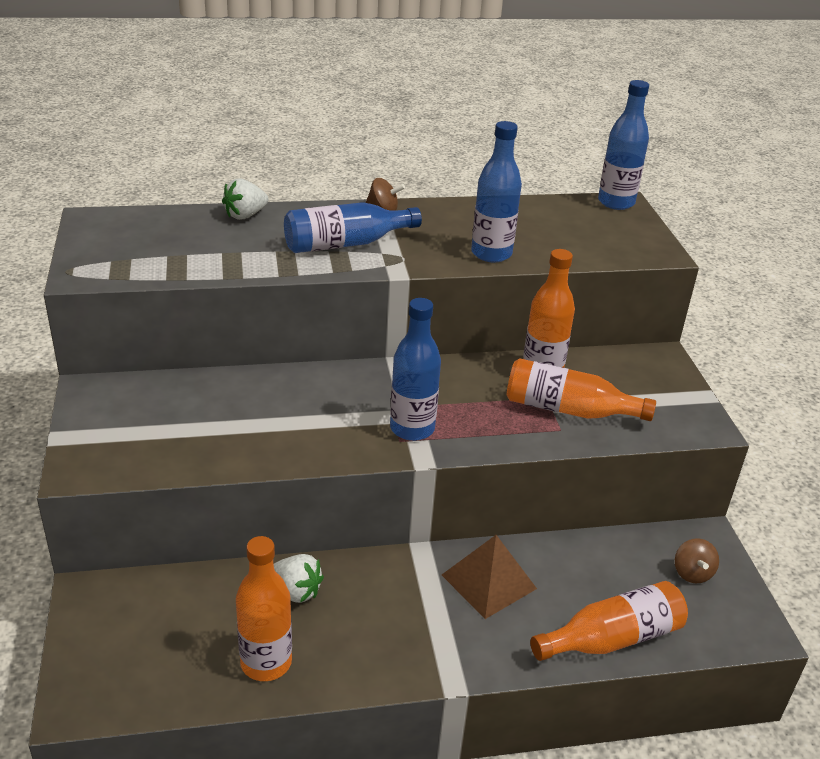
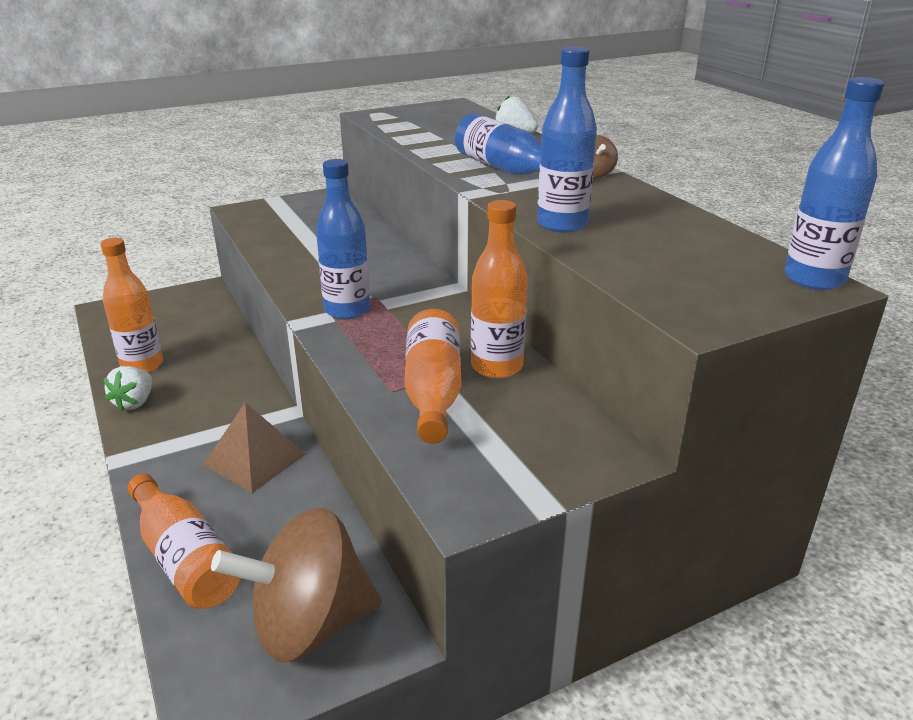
camera: 75 degrees right, 5 degrees down
(296, 591) = (220, 362): white strawberry -> white strawberry (134, 402)
(692, 573) = (309, 624): brown spinning top -> brown spinning top, size x2.37

